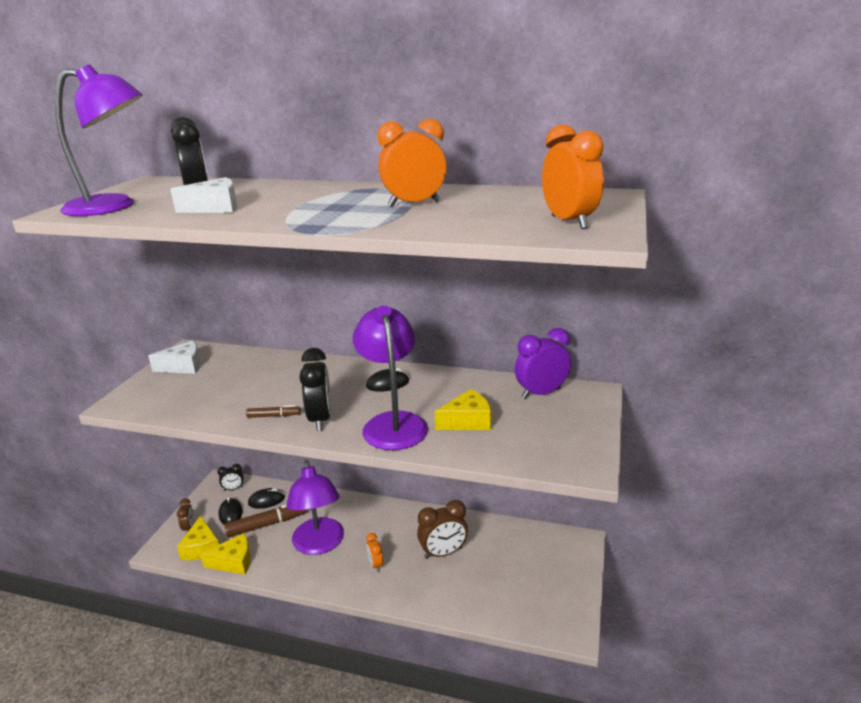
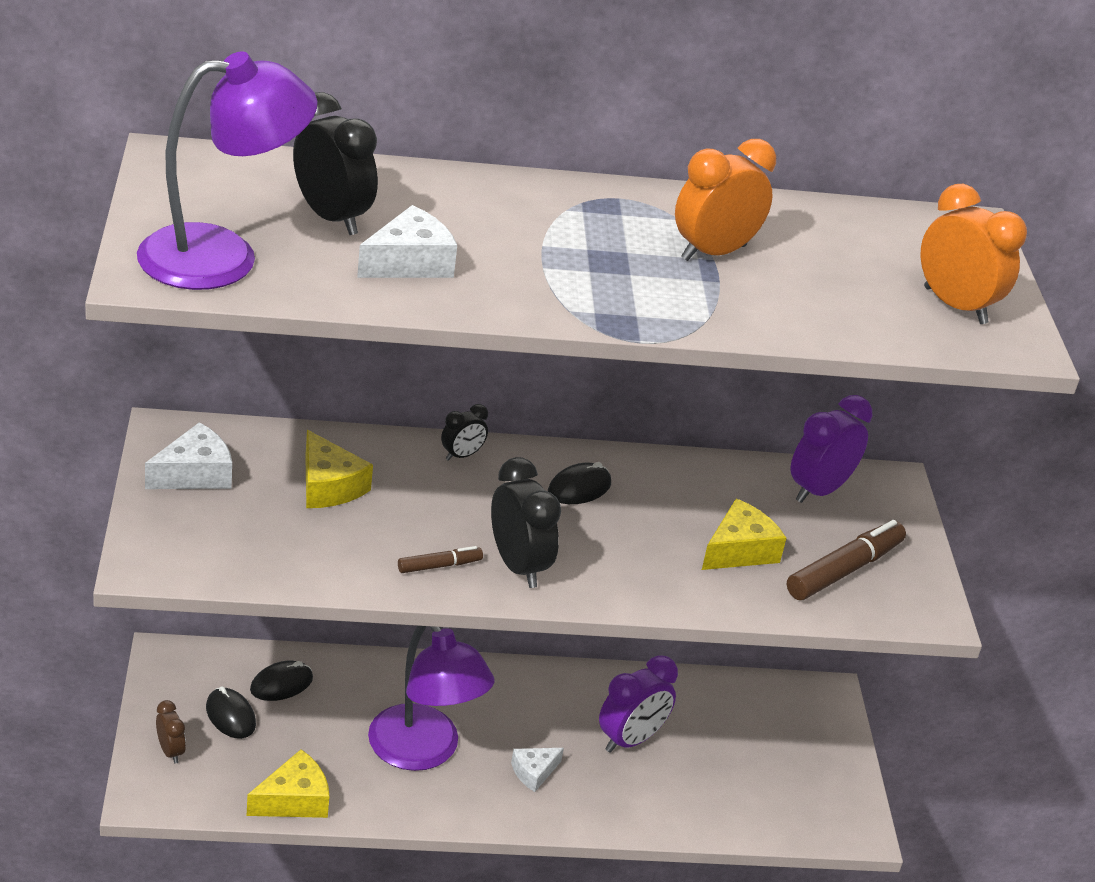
camera: 25 degrees left, 10 degrees up
(201, 547) = (219, 783): yellow cheese -> yellow cheese (329, 486)
(233, 489) = (203, 668): black clock -> black clock (462, 455)
(267, 524) = (311, 728): brown marker -> brown marker (844, 570)
(375, 564) = (534, 772): orange clock -> white cheese
(393, 423) = (633, 563): purple lamp -> none
(443, 553) = (630, 739): brown clock -> purple clock

